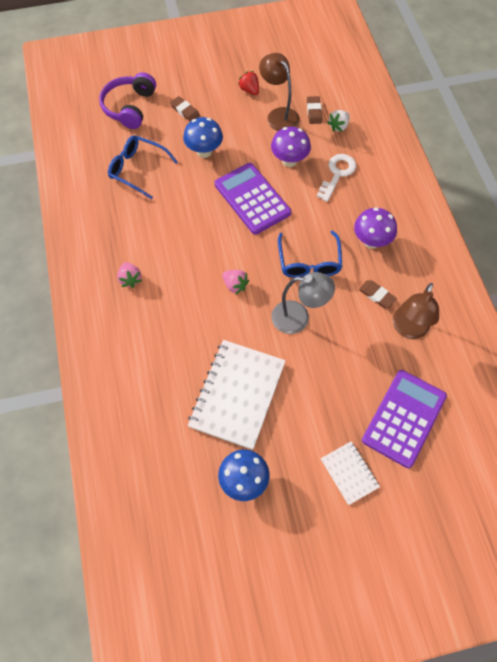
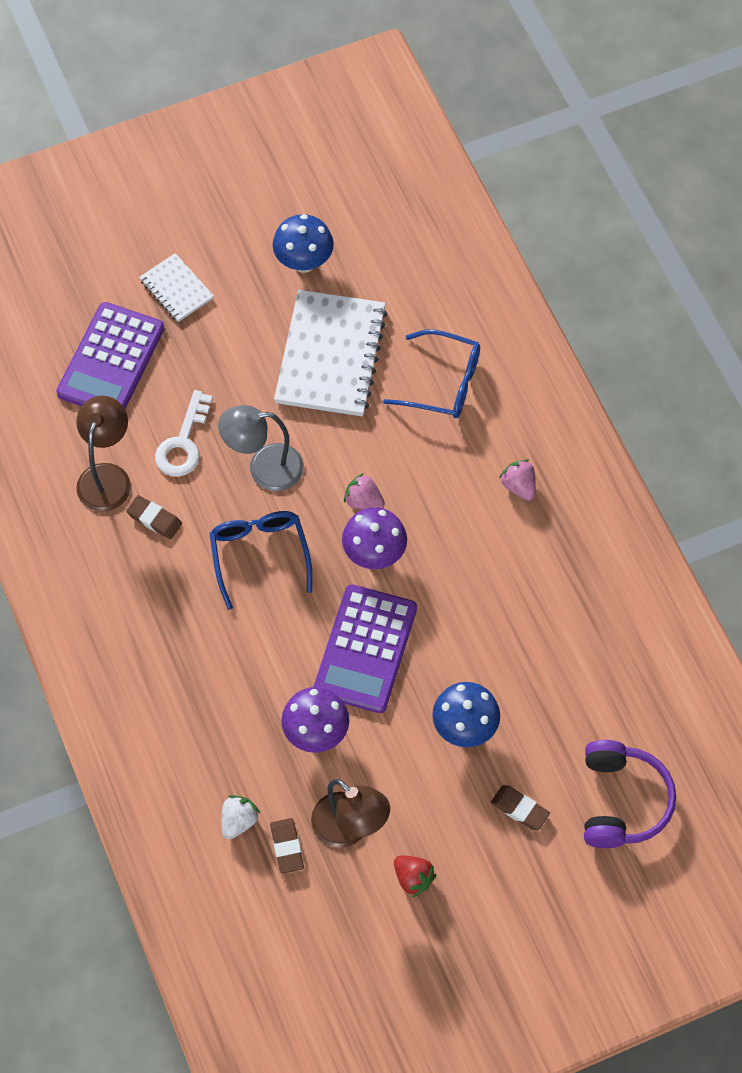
camera: 170 degrees right, 0 degrees up
(137, 169) = (567, 673): blue glasses -> blue glasses (443, 383)
(252, 199) = (365, 649): purple calculator -> purple calculator turned 60 degrees clockwise
(337, 174) = (232, 719): white key -> white key (183, 442)
(371, 241) = (167, 604): purple mushroom -> purple mushroom (374, 554)

